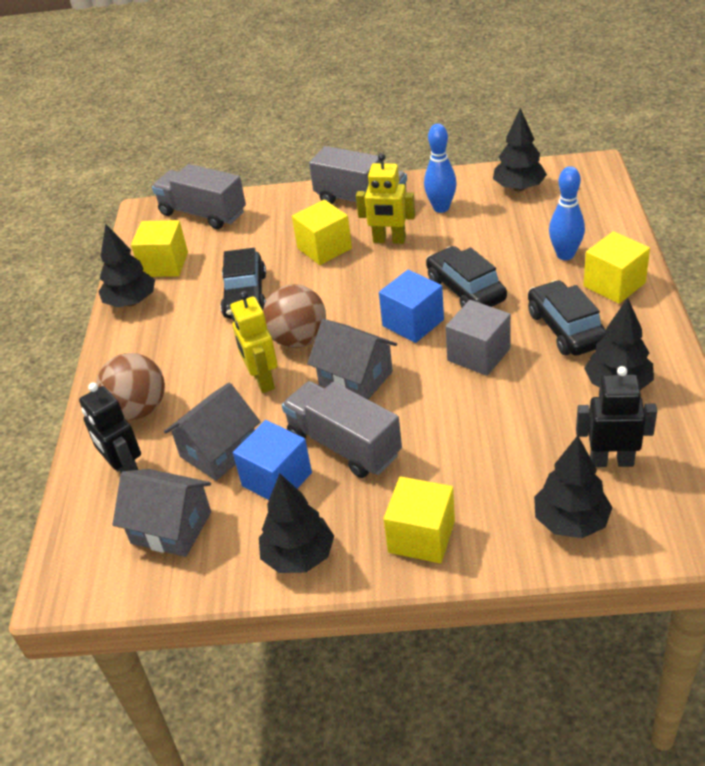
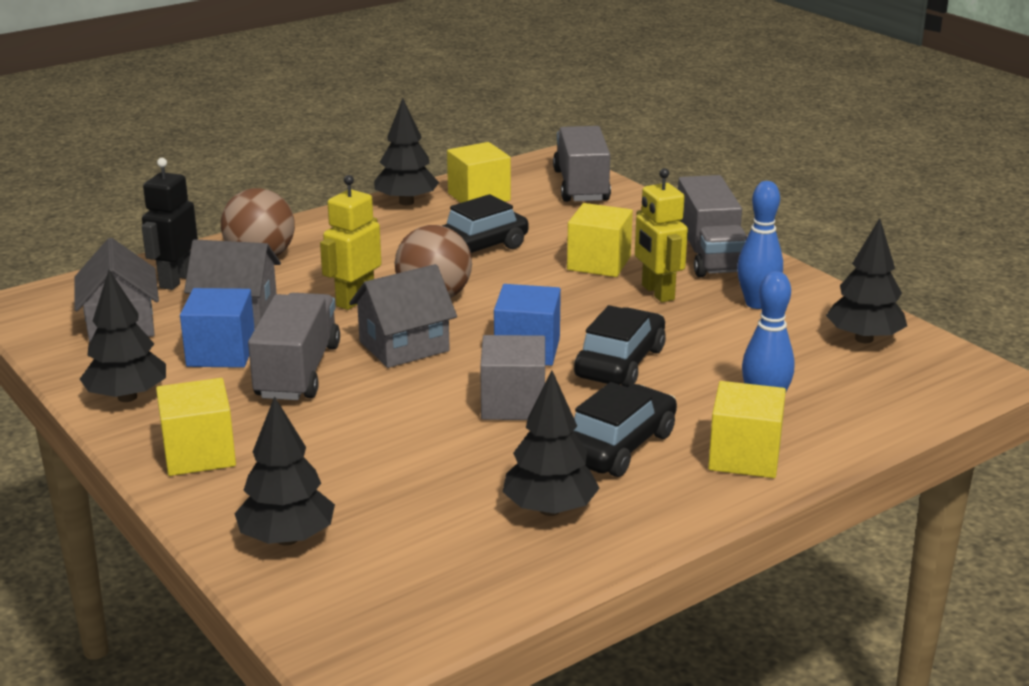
camera: 50 degrees right, 15 degrees down
(355, 378) = (404, 346): grey house -> grey house turned 60 degrees clockwise
(611, 461) = (408, 540): black robot -> none

